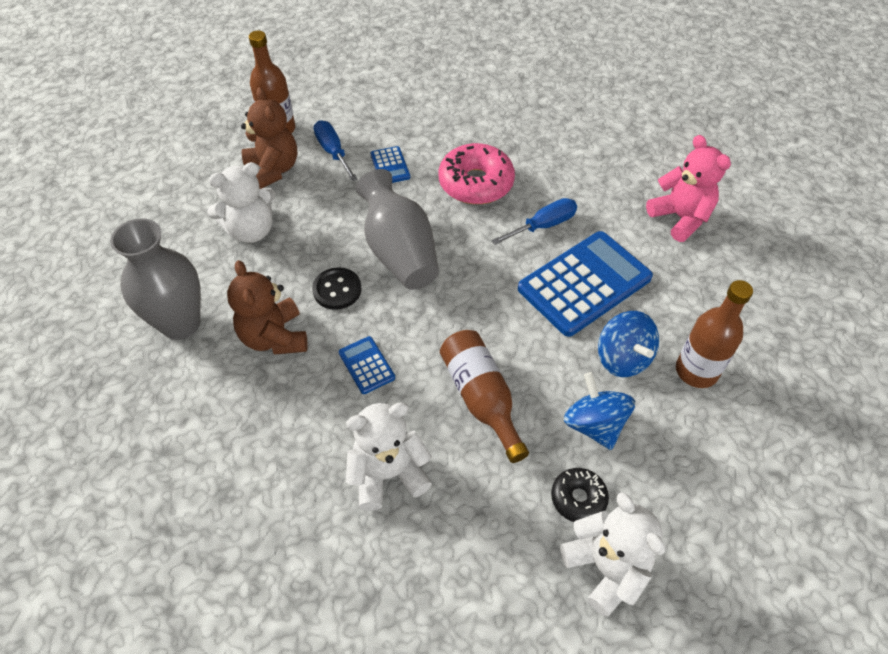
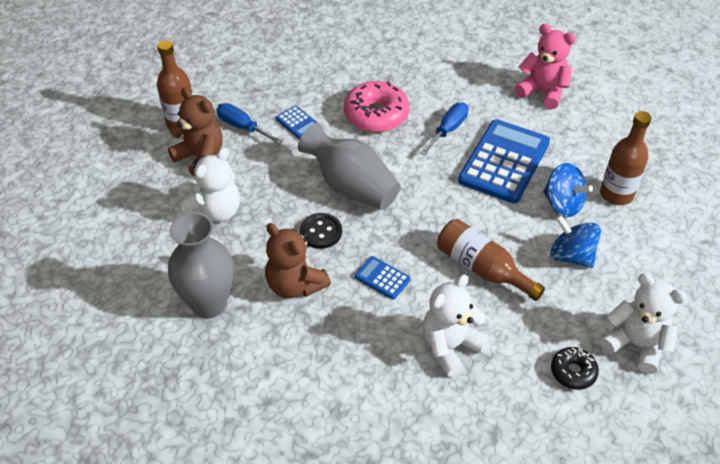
camera: 25 degrees left, 5 degrees down
(578, 498) = (590, 308): black donut -> black donut (573, 372)

